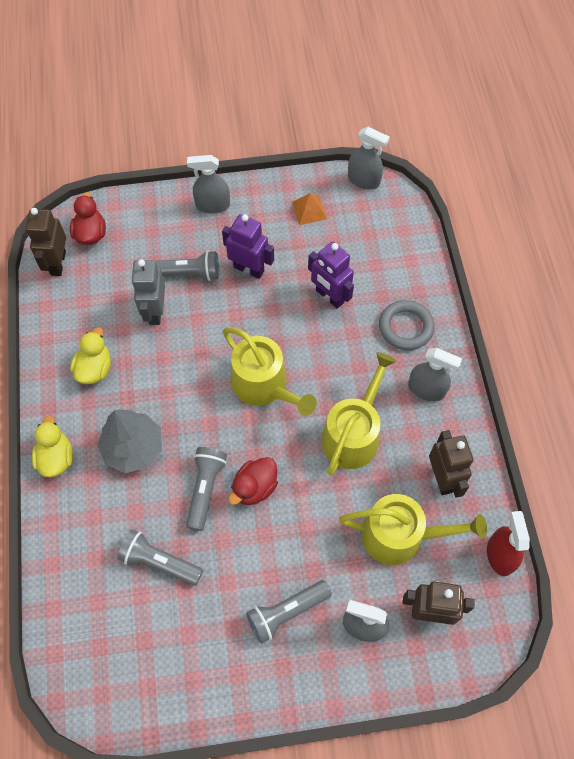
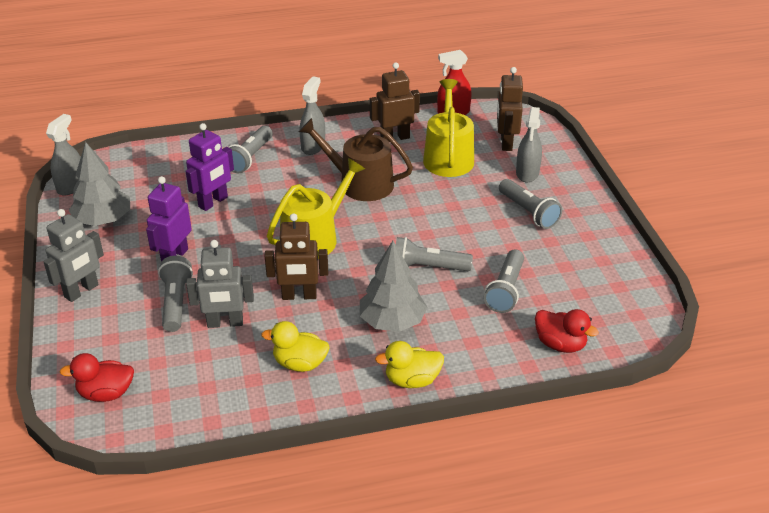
camera: 95 degrees left, 25 degrees down
(58, 263) = (148, 419): brown robot -> brown robot (299, 296)
(212, 205) = (81, 291): grey spray bottle -> grey robot
(254, 487) = (421, 237): red duck -> red duck (560, 344)
(309, 210) = (103, 220): orange pyramid -> grey tree
(353, 434) = (360, 183): yellow watering can -> brown watering can
(405, 327) = (250, 158): grey ring -> grey flashlight

